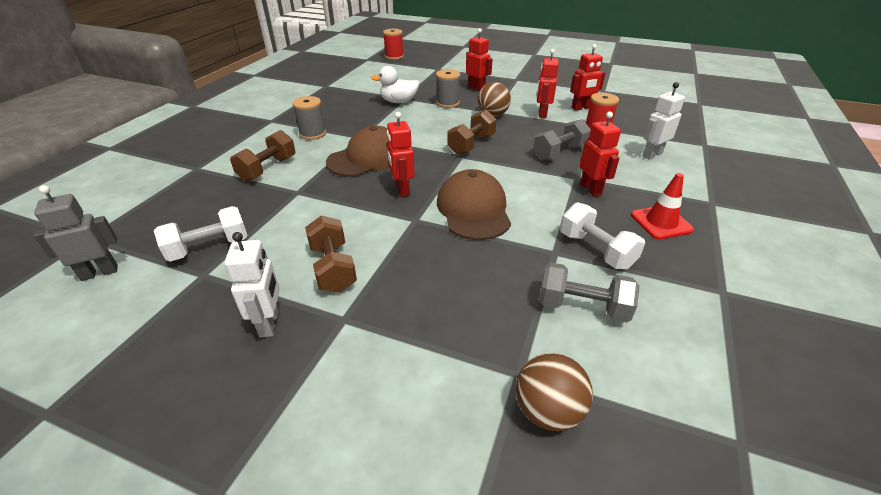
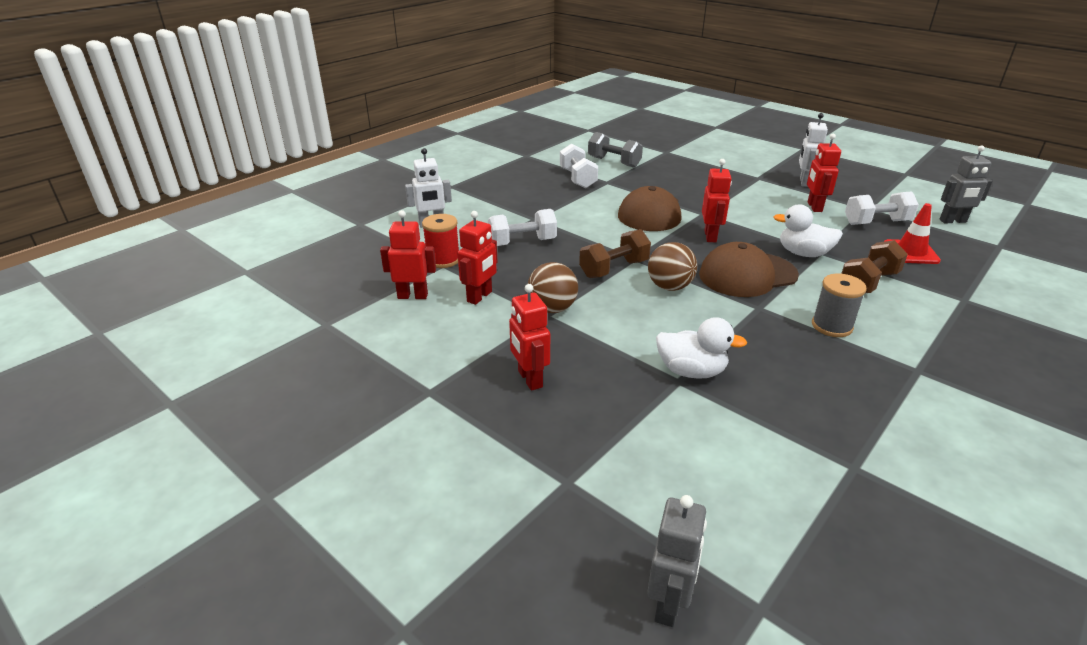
camera: 160 degrees left, 5 degrees down
(314, 187) = (803, 253): none -> white duck
(333, 268) = (769, 197): brown dumbbell -> none
(394, 57) = (668, 603): red spool -> grey robot
(447, 103) = (606, 349): grey spool -> none
(547, 411) = (660, 144): brown ball -> brown ball (669, 287)
(559, 153) = (522, 242): grey dumbbell -> white dumbbell
(591, 189) = (534, 208): red robot -> red robot (814, 207)
(661, 222) = (511, 183): red traffic cone -> red traffic cone (910, 252)

